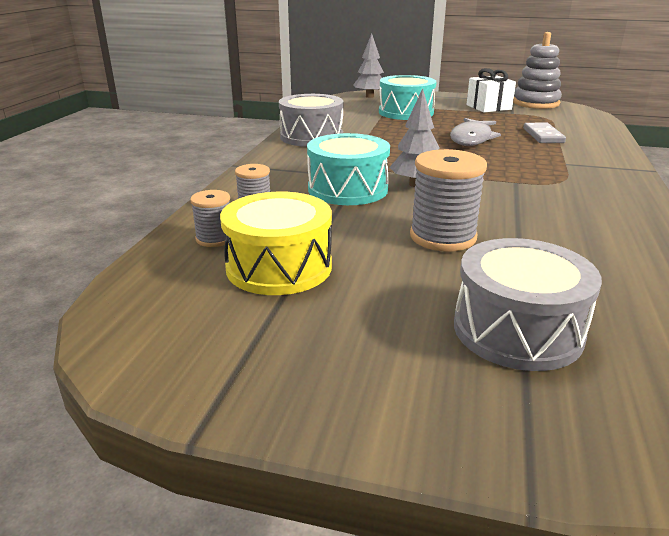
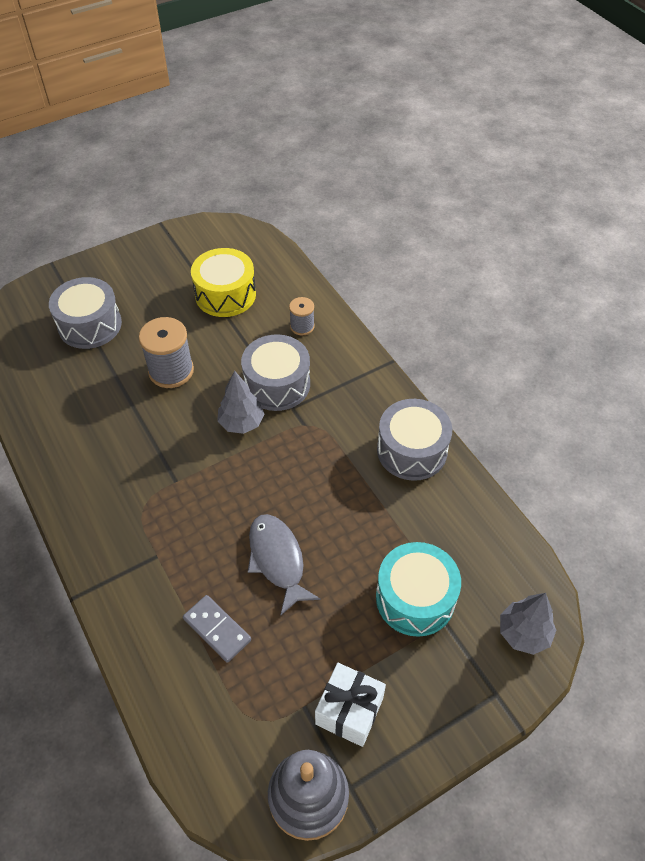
camera: 135 degrees right, 25 degrees up
(214, 239) = (282, 291): grey spool -> none
(347, 189) = (277, 384): turquoise drum -> grey drum

